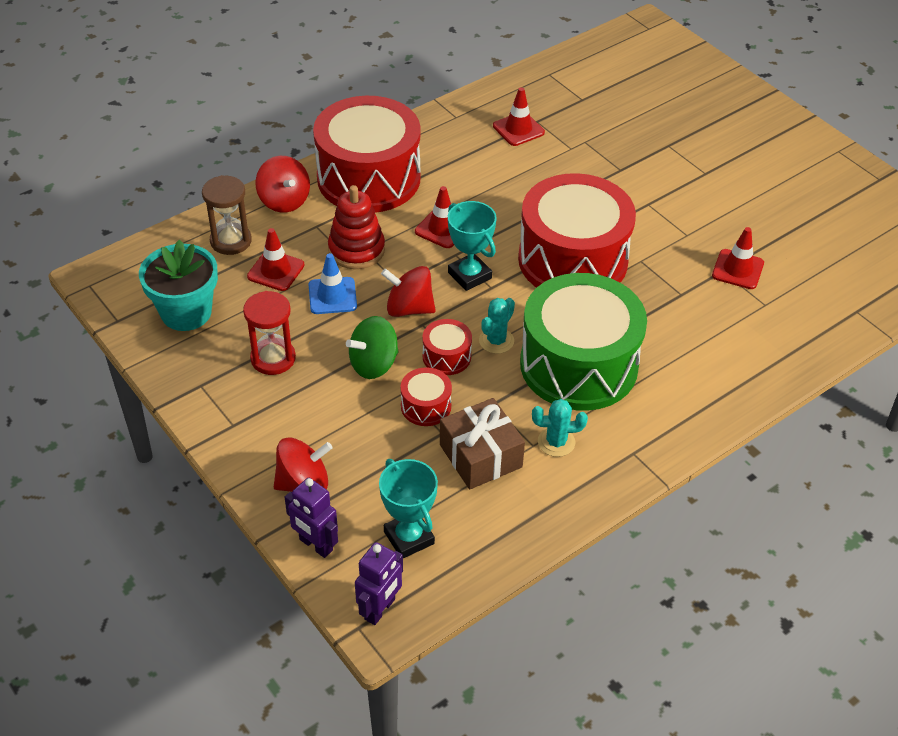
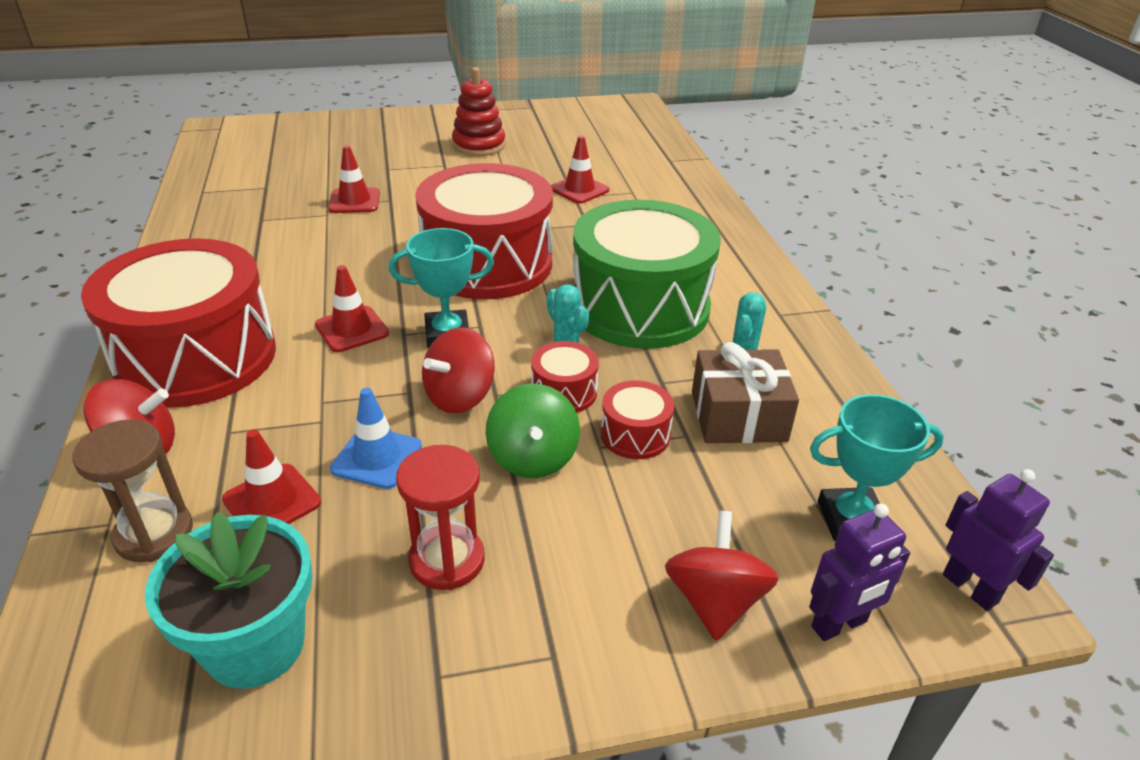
camera: 65 degrees left, 10 degrees down
(356, 250) = (314, 408): red stacking toy -> red stacking toy (479, 145)
(518, 129) = (258, 233): red traffic cone -> red traffic cone (354, 201)

